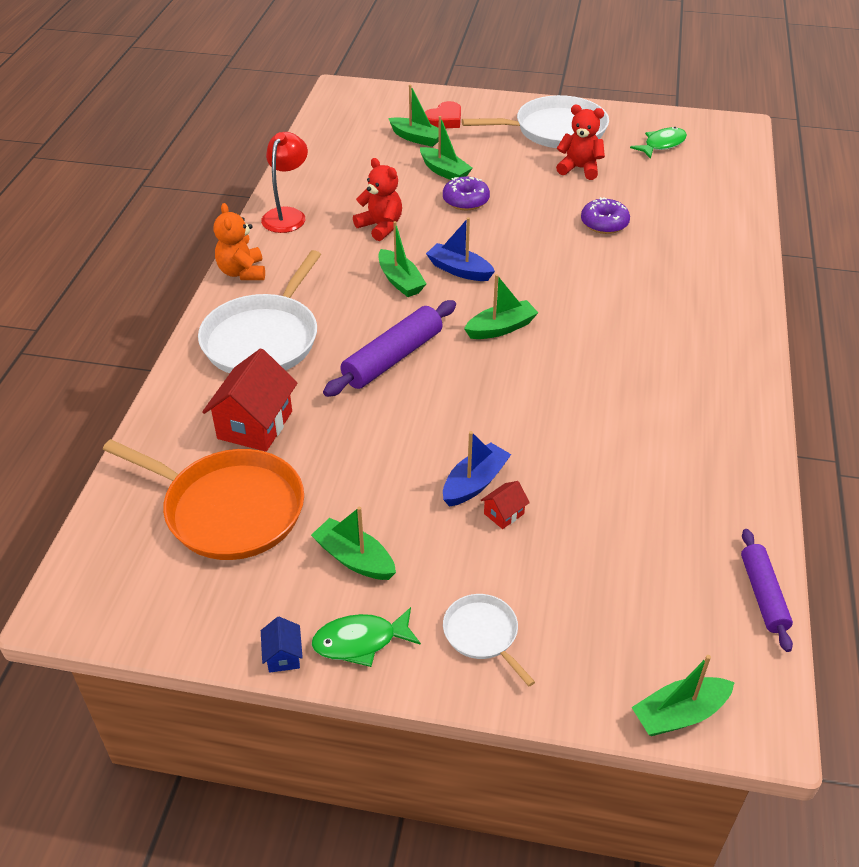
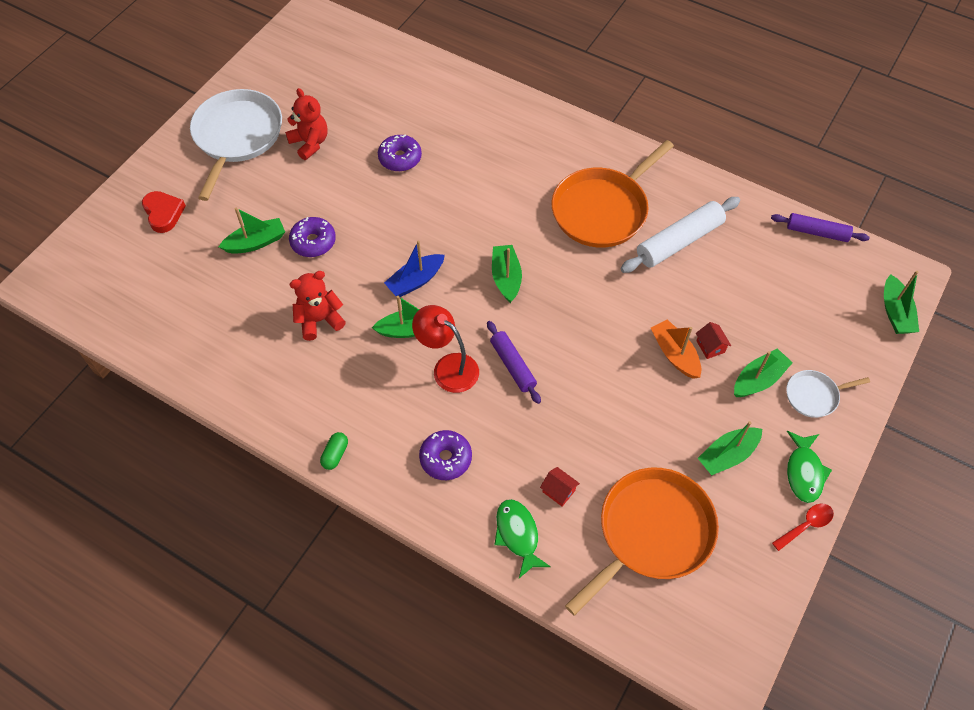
camera: 70 degrees left, 15 degrees up
(242, 272) = (335, 454): orange teddy bear -> green capsule
(255, 425) = (558, 491): red house -> red house, size x0.46
(263, 339) = (445, 458): white pan -> purple donut
(283, 656) = (806, 525): blue house -> red spoon
(287, 215) = (258, 393): red lamp -> red lamp (448, 367)
(392, 358) = (512, 365): purple rolling pin -> purple rolling pin, size x0.64
(416, 138) = (183, 246): green boat -> green boat (758, 379)
(475, 483) = (674, 354): blue boat -> orange boat
(579, 169) = (310, 143): red teddy bear -> red teddy bear turned 105 degrees clockwise
(645, 455) = (679, 241): none -> white rolling pin
(646, 379) = (603, 210): none -> orange pan
(662, 144) = (306, 74): green fish -> green fish (518, 535)

